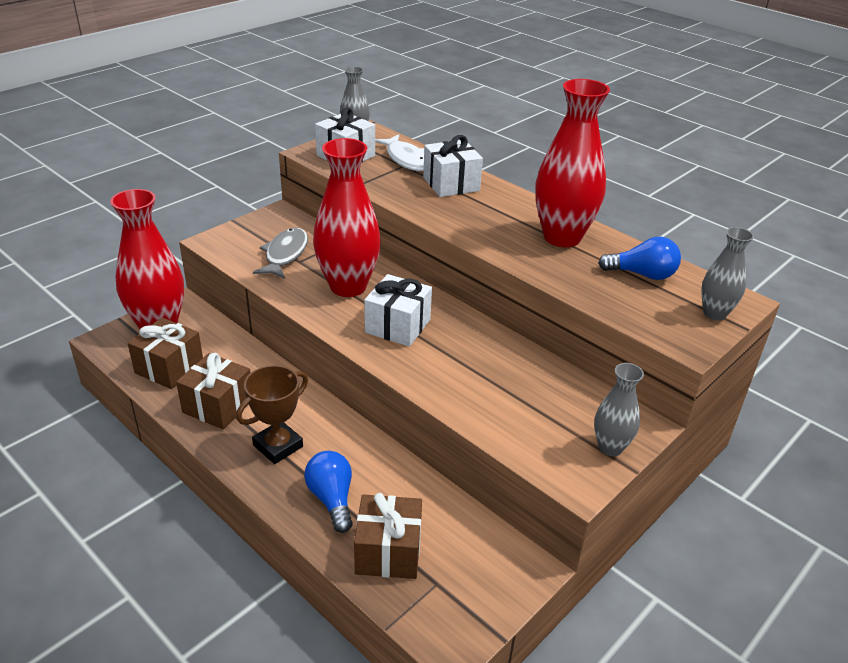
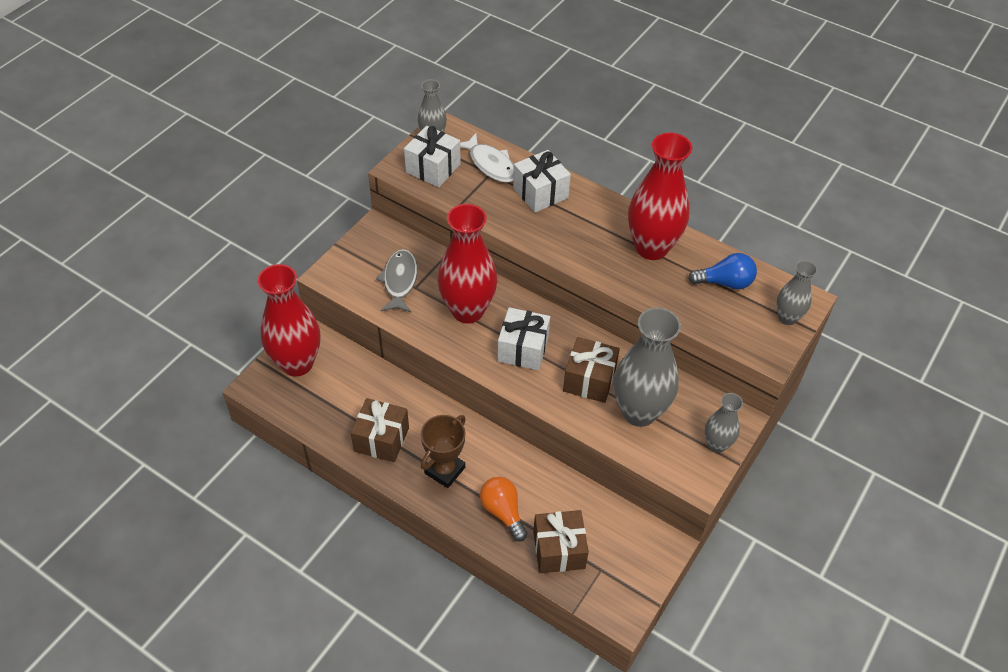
camera: 10 degrees left, 15 degrees up
(169, 367) = (324, 407): brown gift -> brown gift (589, 380)
(332, 499) = (503, 512): blue light bulb -> orange light bulb
(519, 401) = (639, 412): none -> grey vase

